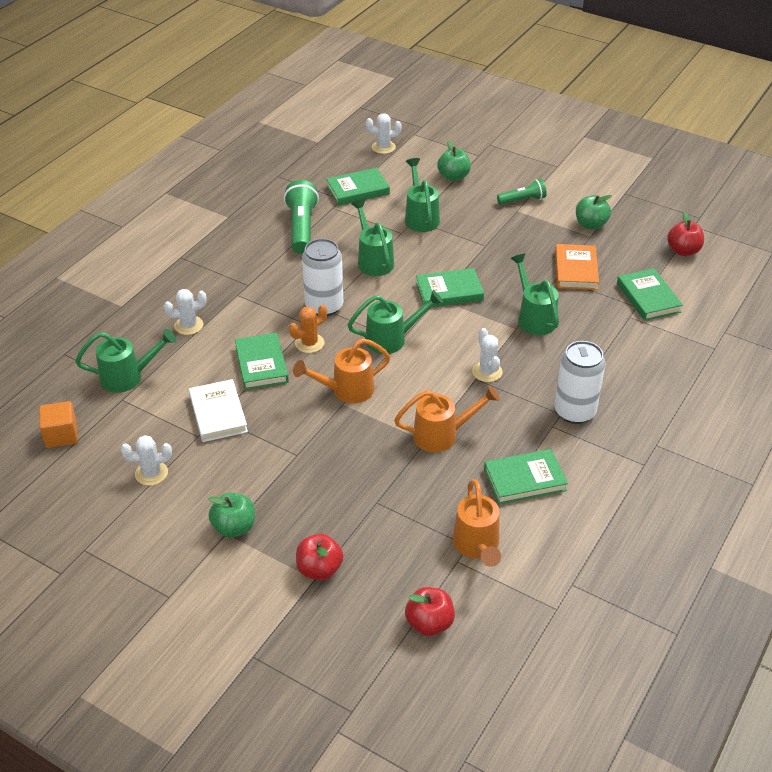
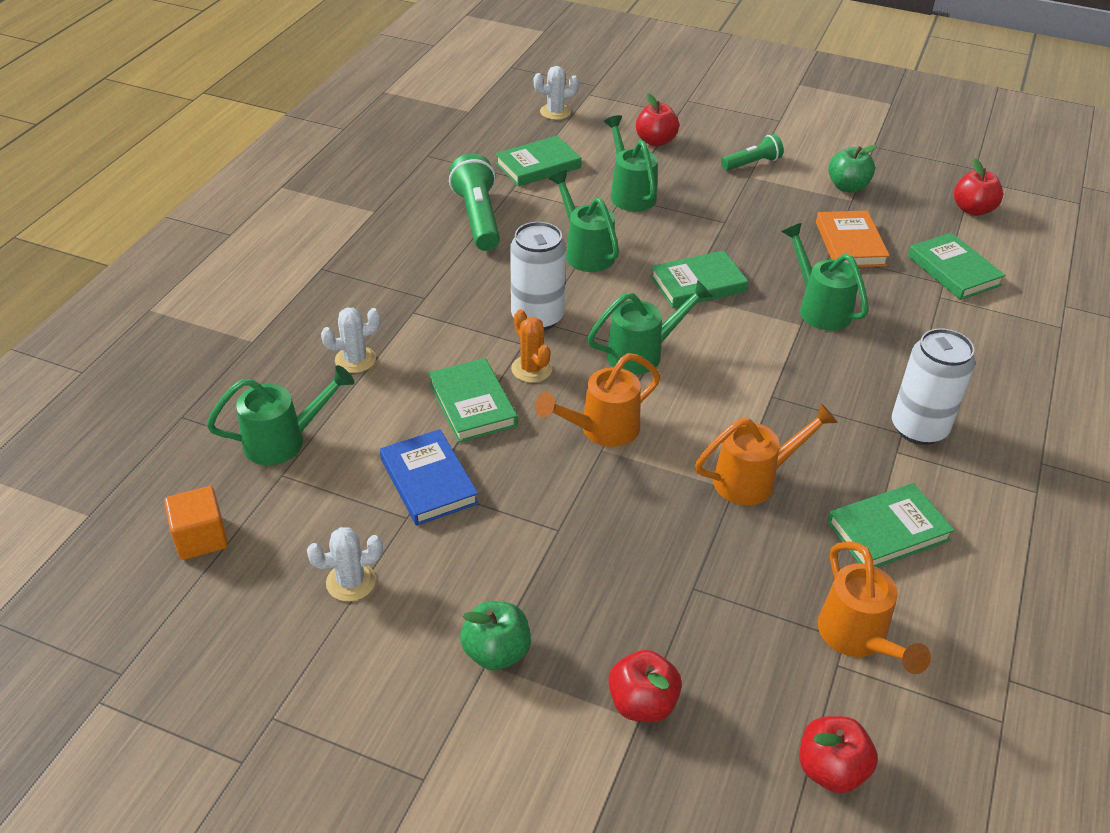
camera: 10 degrees left, 0 degrees up
(218, 414) = (428, 481): white book -> blue book
(309, 343) = (531, 369): orange cactus -> orange cactus turned 75 degrees counterclockwise
(453, 176) = (655, 141): green apple -> red apple
(487, 372) = (784, 385): white cactus -> none

